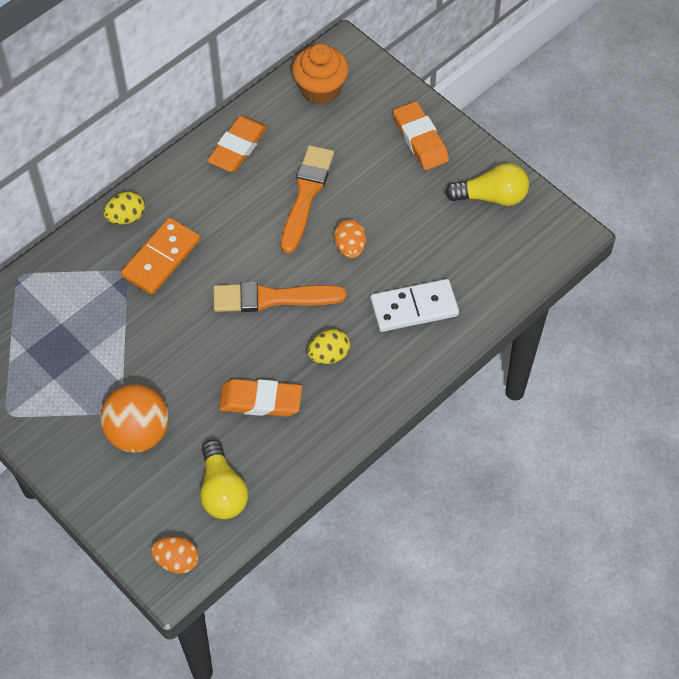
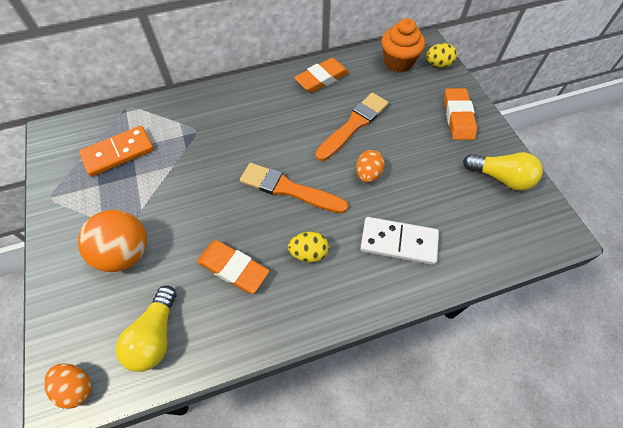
camera: 25 degrees right, 0 degrees up
(126, 217) = (221, 96): yellow egg -> yellow egg (438, 65)
(161, 258) = (227, 130): orange domino -> orange domino (118, 153)

